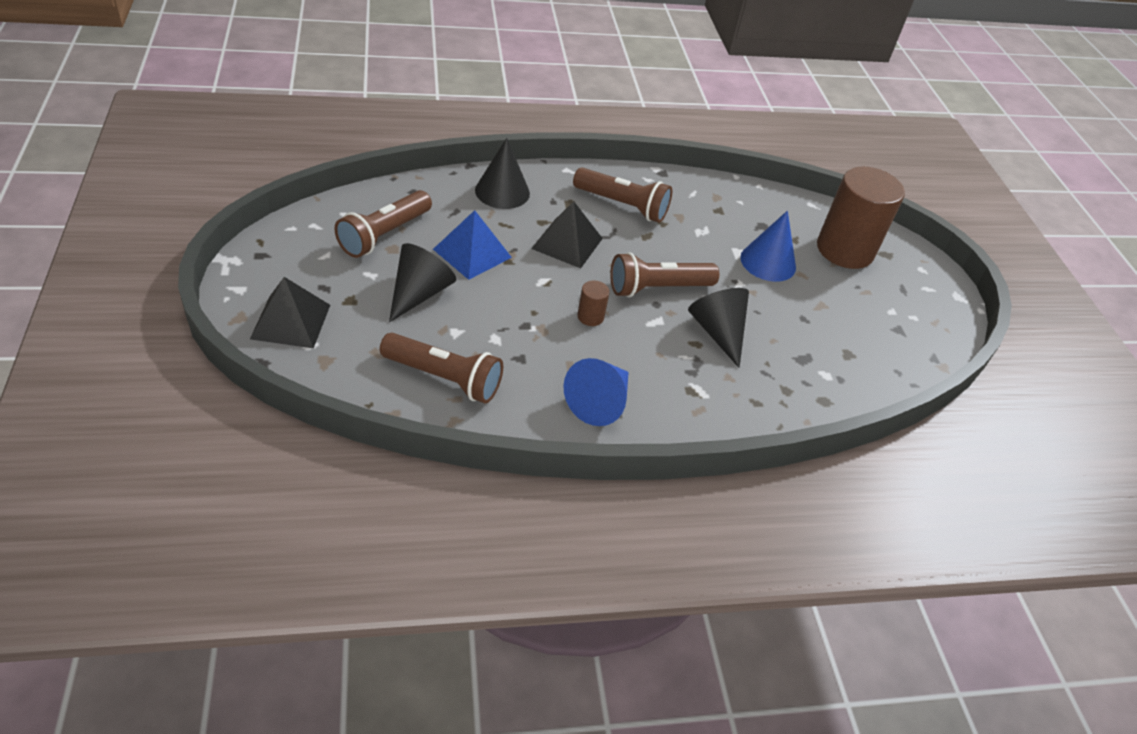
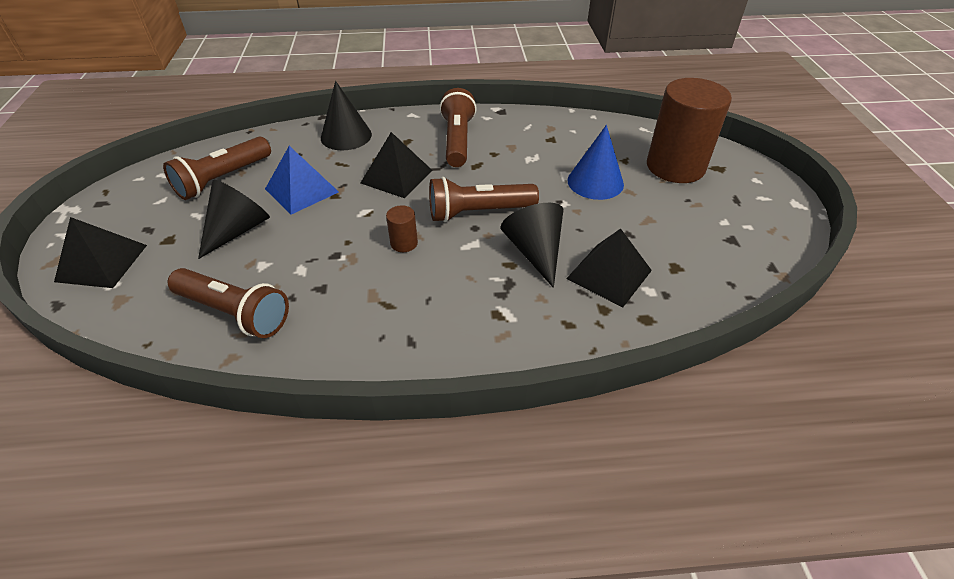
camera: 10 degrees right, 0 degrees up
(599, 402) = (394, 331): blue cone -> none
(622, 205) = (457, 140): brown flashlight -> brown flashlight turned 120 degrees counterclockwise
(788, 357) = (609, 274): none -> black pyramid

